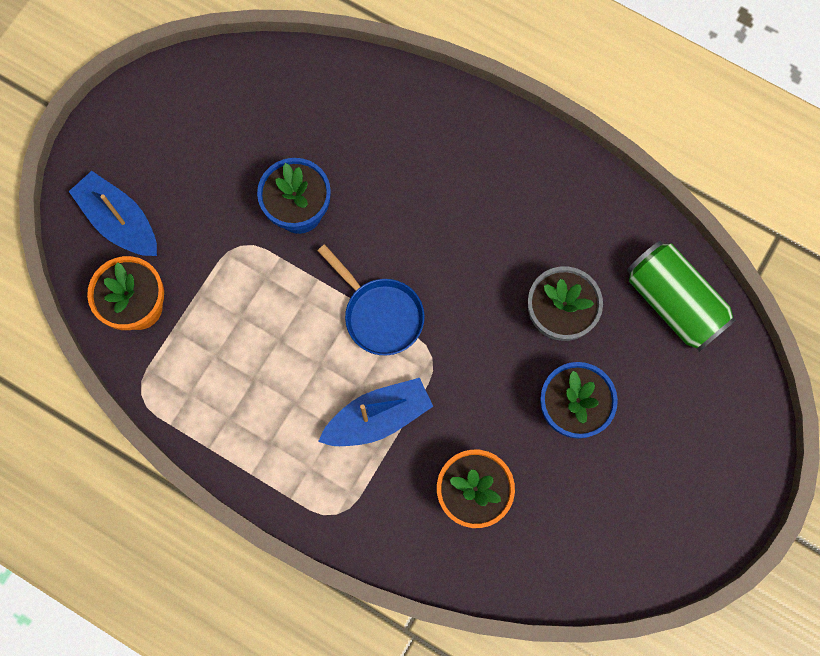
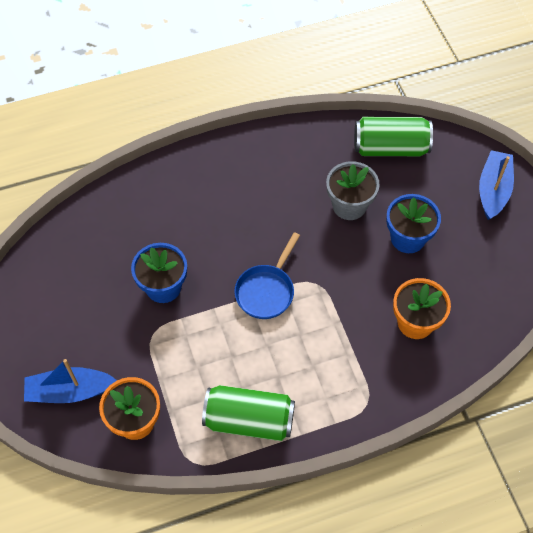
camera: 50 degrees left, 15 degrees down
(225, 412) = (249, 420): none -> green can
(378, 418) = (327, 338): blue boat -> blue boat (493, 190)
(380, 314) = (266, 291): blue pan -> blue pan turned 120 degrees clockwise

